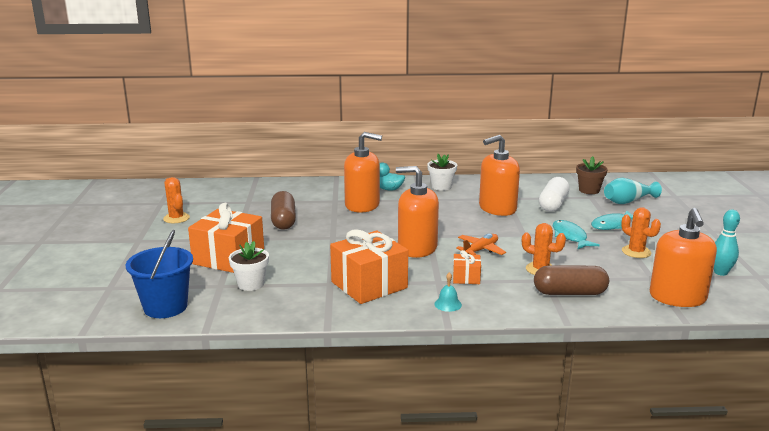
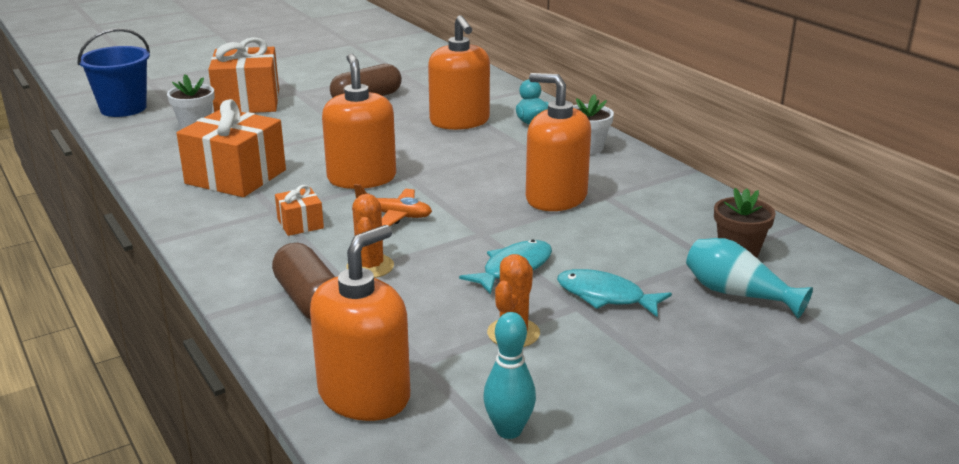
camera: 60 degrees right, 5 degrees up
(176, 218) = (321, 58): orange cactus -> none
(448, 304) = (216, 228): turquoise bell -> none
(553, 204) = (630, 233): white capsule -> none
(677, 297) = (364, 395): orange soap dispenser -> orange soap dispenser turned 150 degrees clockwise

